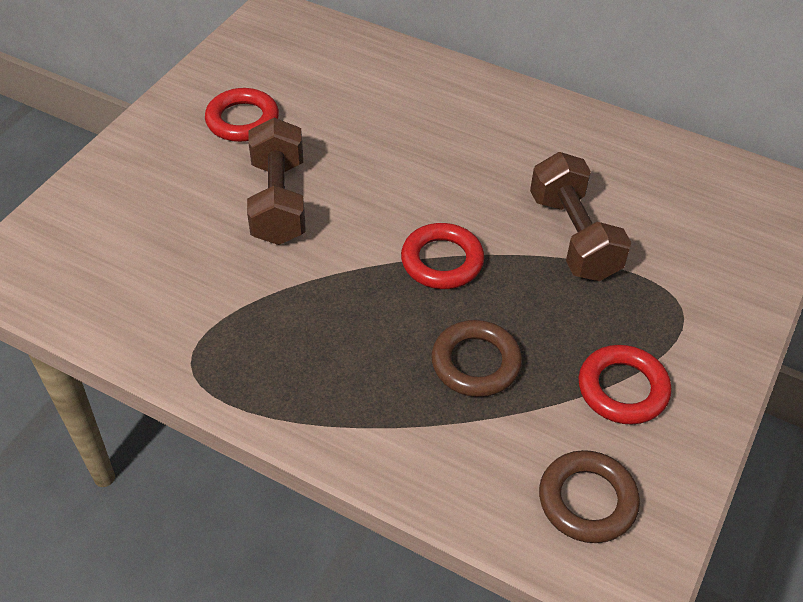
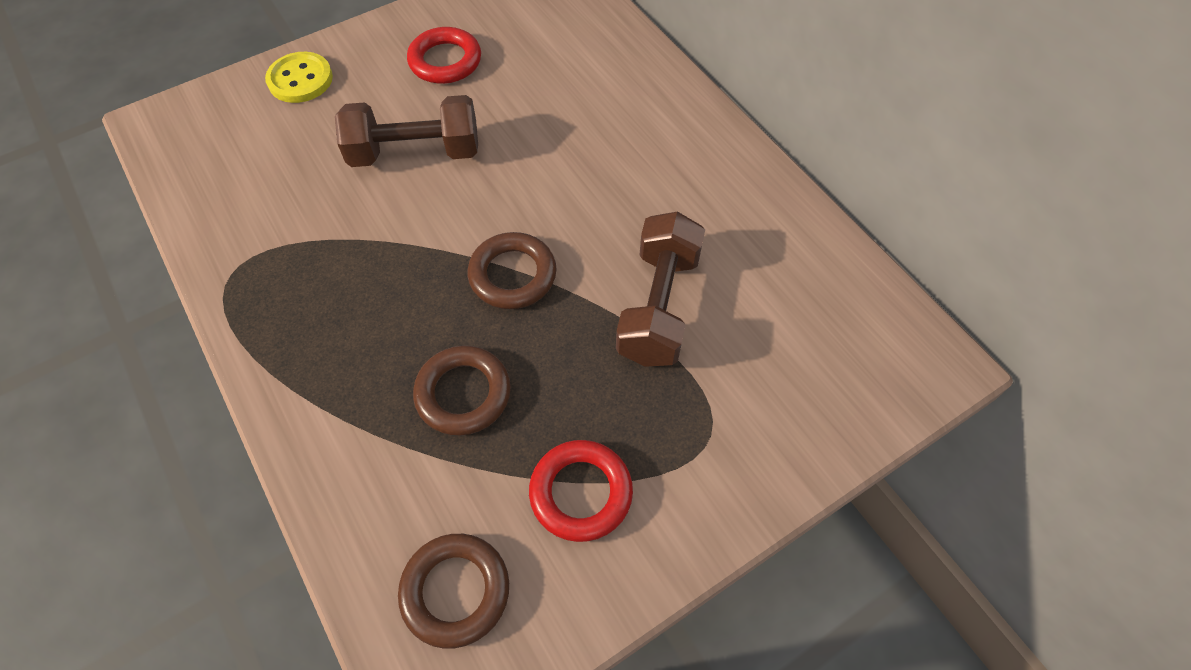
camera: 30 degrees right, 10 degrees up
(116, 182) = (300, 80): none -> yellow button
(278, 201) = (415, 152): brown dumbbell -> brown dumbbell turned 60 degrees clockwise
(442, 261) = (512, 275): red ring -> brown ring

